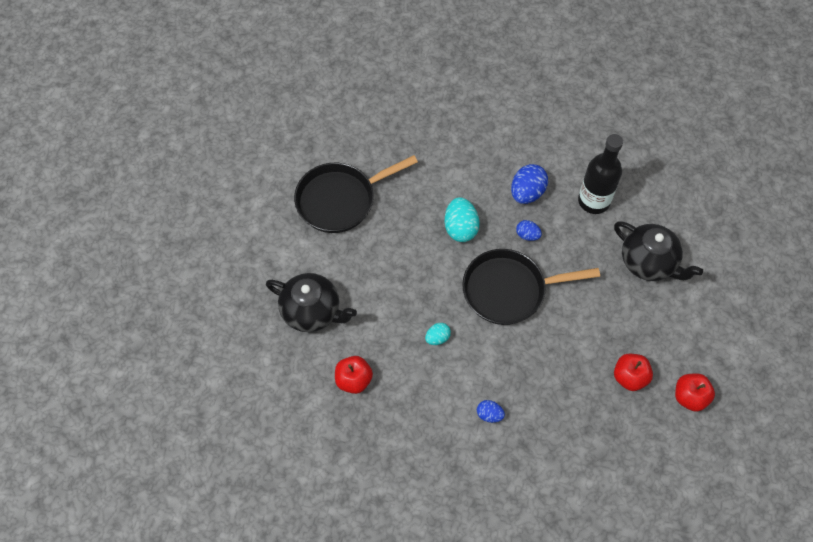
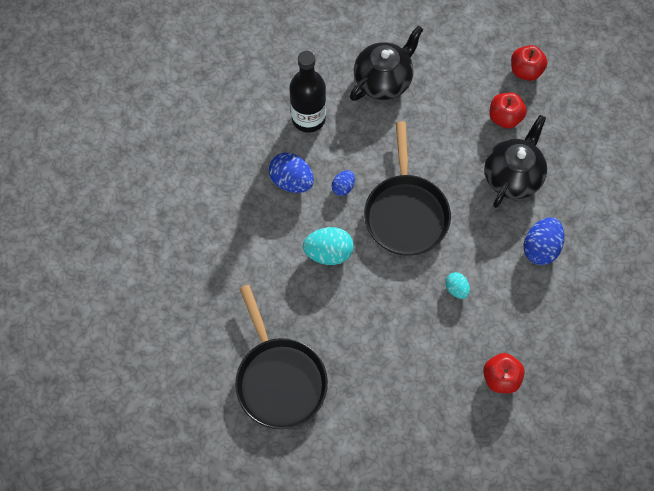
camera: 85 degrees left, 5 degrees up
(312, 311) = (419, 418): black teapot -> black teapot (512, 176)
(489, 414) = (540, 248): blue egg -> blue egg, size x1.75

